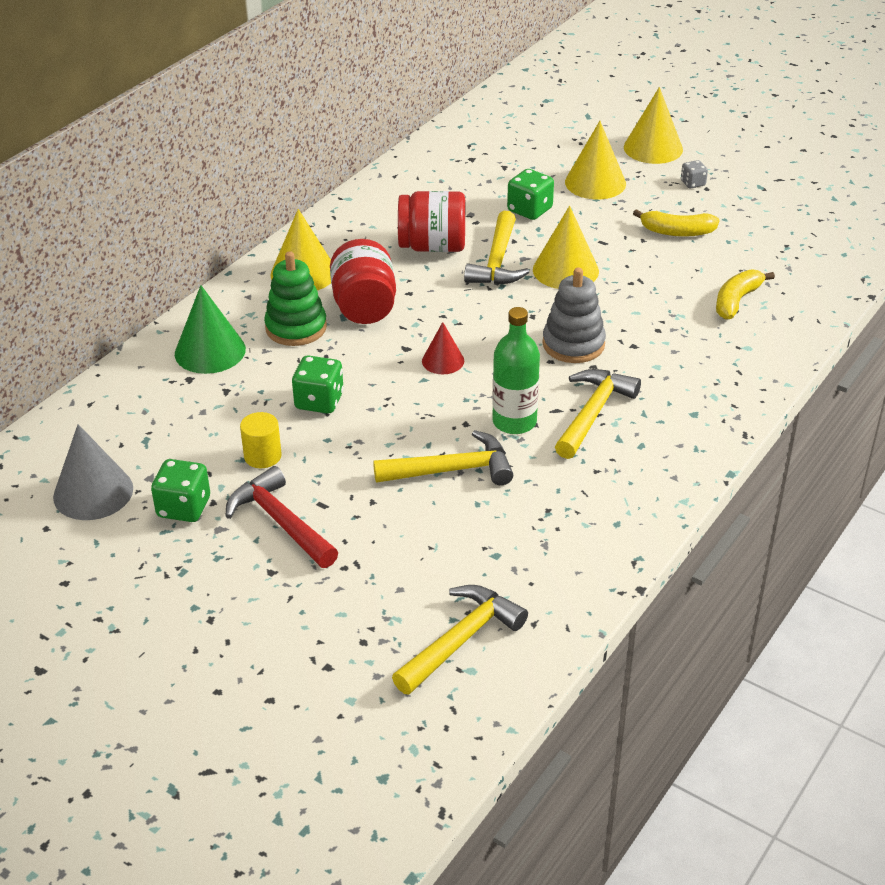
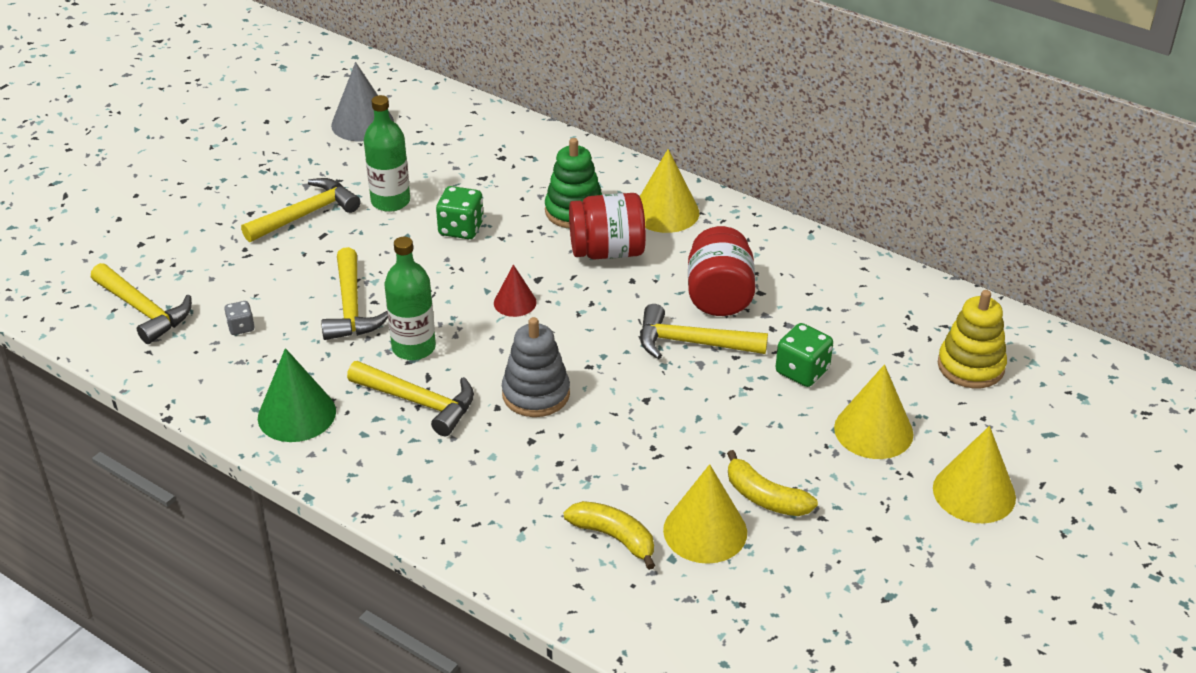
camera: 90 degrees right, 0 degrees up
(184, 507) = (335, 166): green dice -> none
(210, 351) = (541, 165): green cone -> green cone (296, 414)
(262, 456) = (390, 201): yellow cylinder -> green bottle
(281, 522) = (306, 214): red hammer -> yellow hammer
(517, 138) = (970, 366): none -> yellow stacking toy
(565, 270) = (676, 395): yellow cone -> yellow cone (705, 531)
(677, 232) = (765, 497): yellow banana -> yellow banana turned 60 degrees counterclockwise
(693, 183) = (887, 524): grey dice -> grey dice (241, 327)

